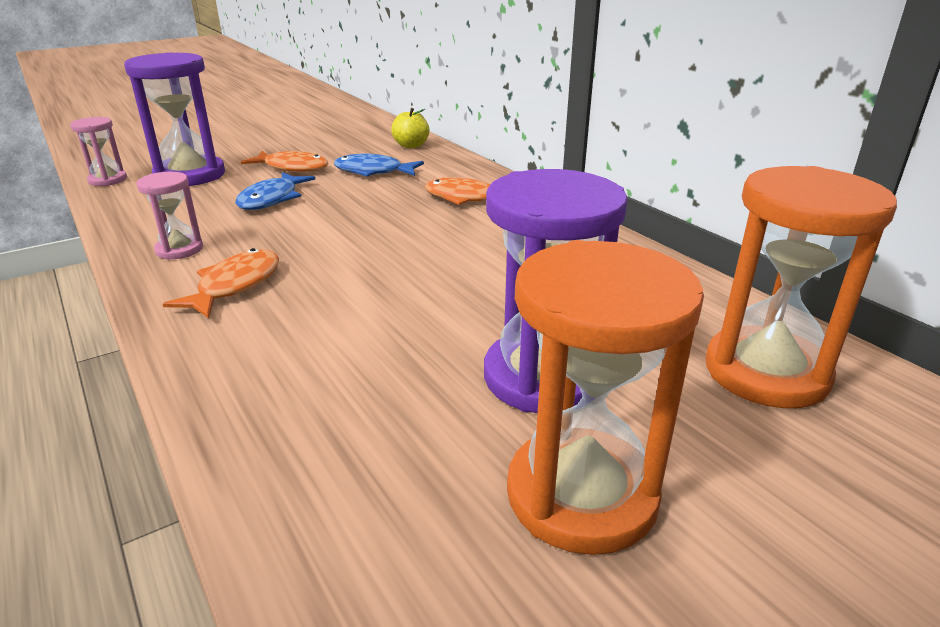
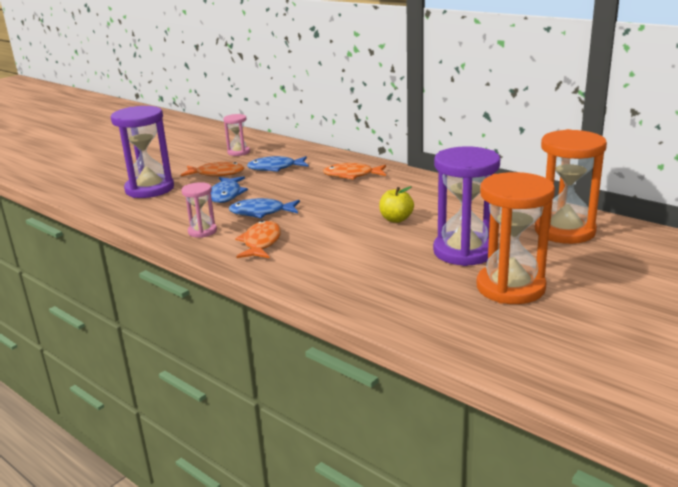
camera: 15 degrees left, 5 degrees down
(108, 180) = (93, 201): pink hourglass -> pink hourglass (238, 152)
(288, 234) = (261, 212): none -> blue fish
(411, 146) = (283, 147): yellow apple -> yellow apple (396, 219)

